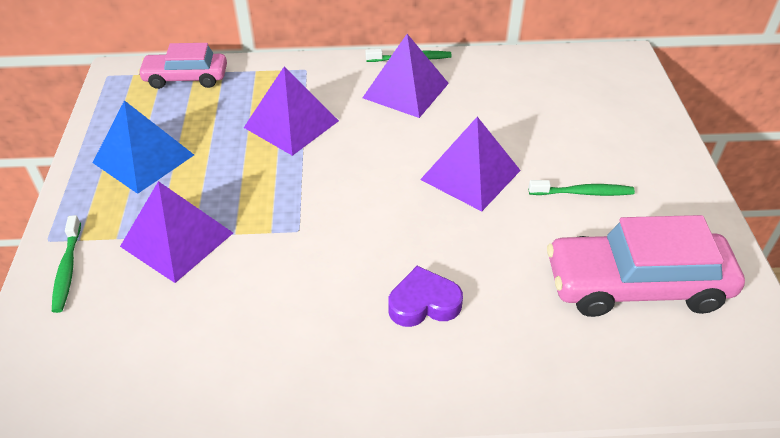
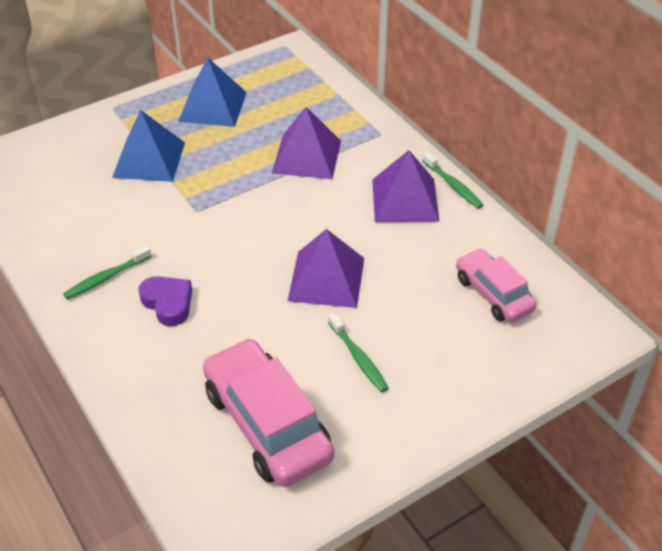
camera: 60 degrees right, 0 degrees up
(67, 269) = (94, 128): green toothbrush -> green toothbrush (106, 278)
(177, 239) = (149, 159): purple pyramid -> blue pyramid
(186, 78) = (314, 81): pink car -> pink car (493, 294)

